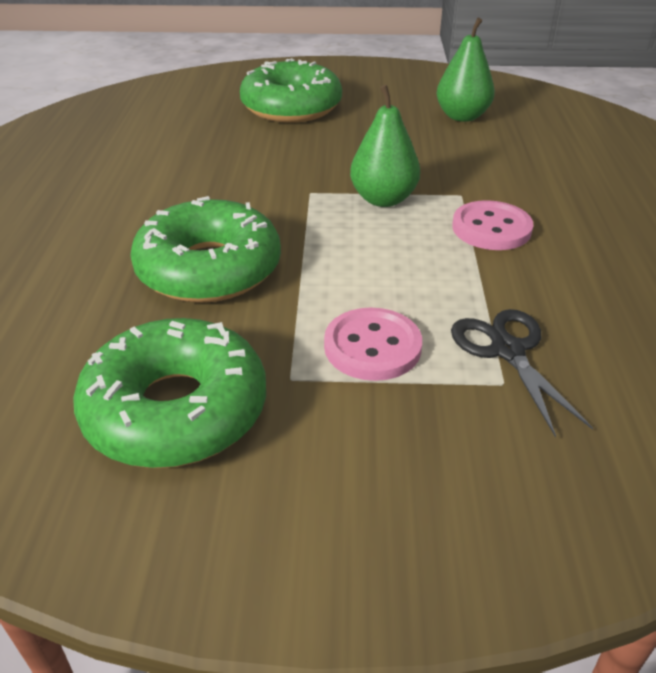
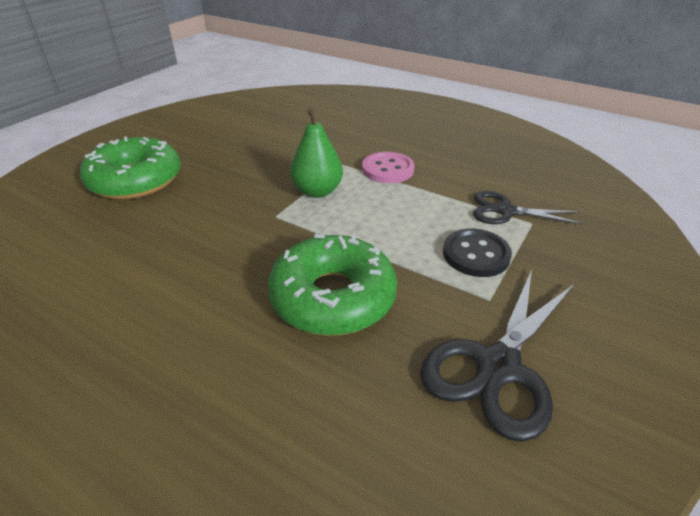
camera: 60 degrees left, 0 degrees up
(176, 410) = (498, 367): green donut -> black scissors
(372, 347) = (476, 254): pink button -> black button
(462, 116) = (249, 127): green pear -> none

